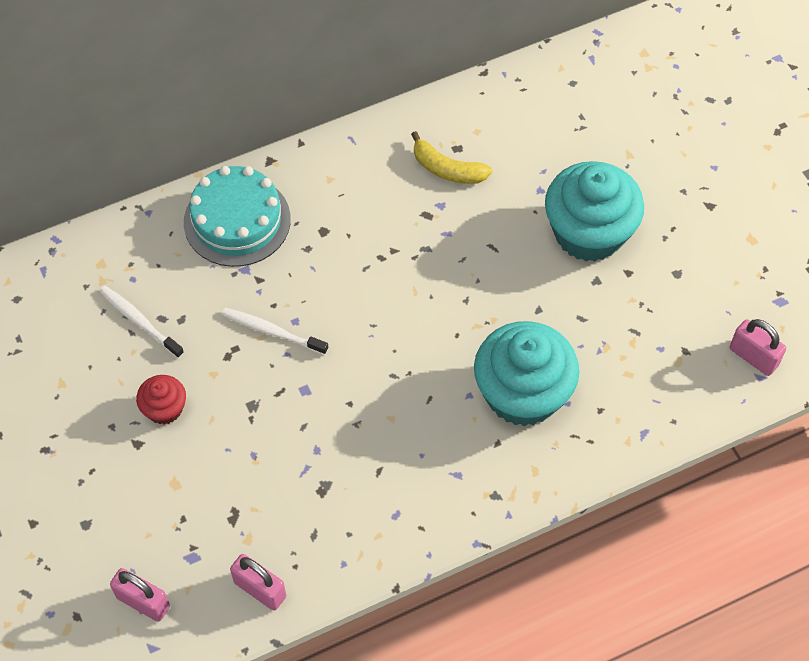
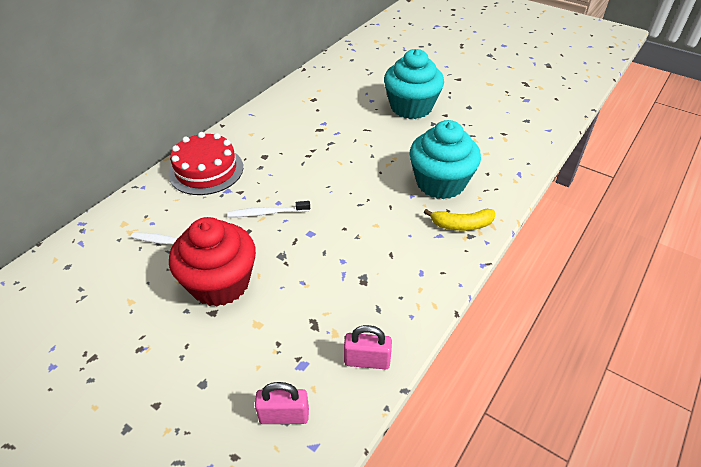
camera: 30 degrees left, 15 degrees down
(164, 409) = (220, 283): red cupcake -> red cupcake, size x2.09
(237, 220) = (206, 170): turquoise cake -> red cake
(447, 169) = (315, 108): yellow banana -> yellow banana (461, 225)
(753, 357) = (537, 123): pink padlock -> none

